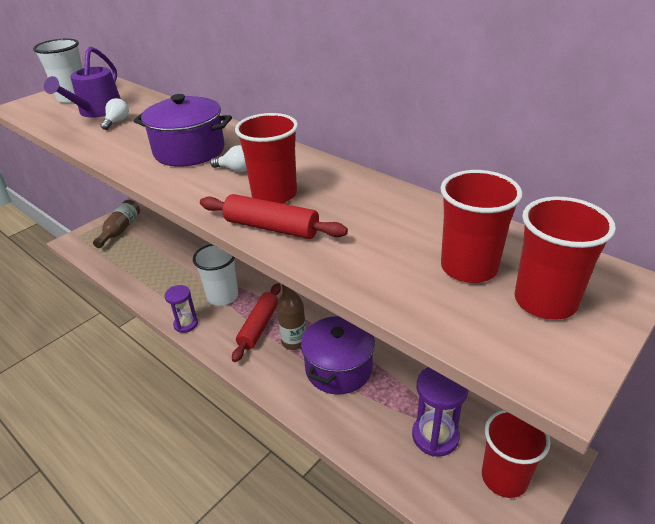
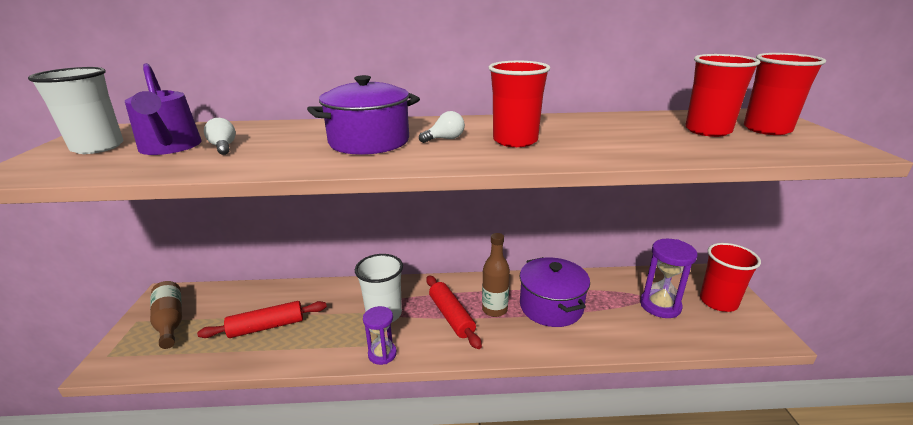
camera: 45 degrees left, 10 degrees down
(271, 227) = (564, 154): red rolling pin -> red rolling pin (267, 327)

